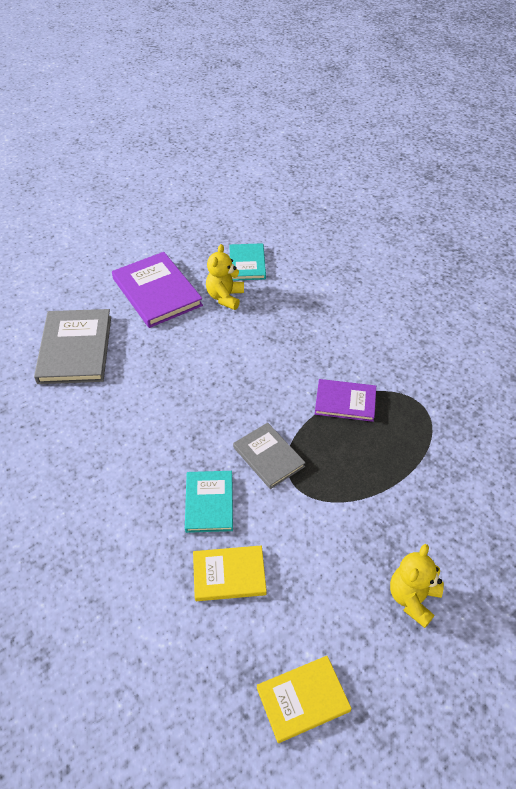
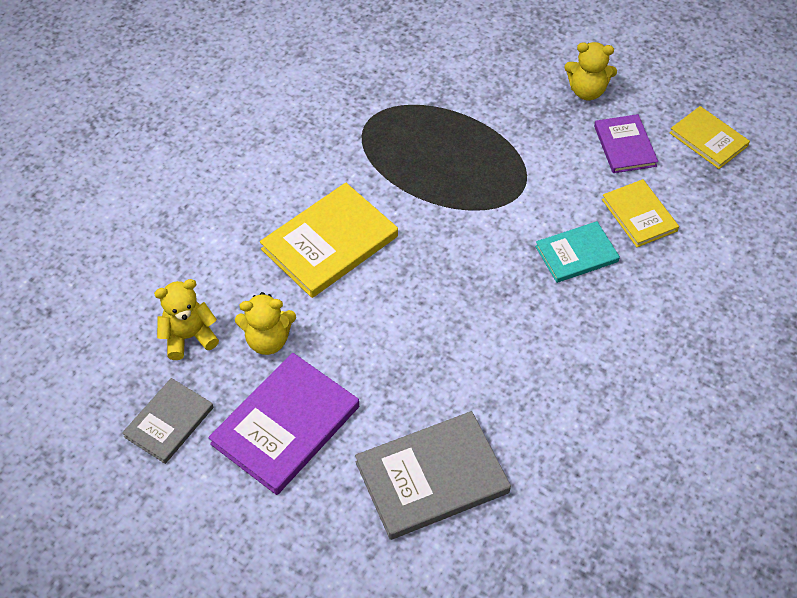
camera: 110 degrees left, 5 degrees up
(247, 264) = (189, 337): turquoise book -> yellow teddy bear
(268, 457) = (498, 222): grey book -> grey book (169, 422)
(294, 346) = (329, 243): none -> yellow book
(345, 402) = (395, 178): purple book -> purple book (625, 146)

